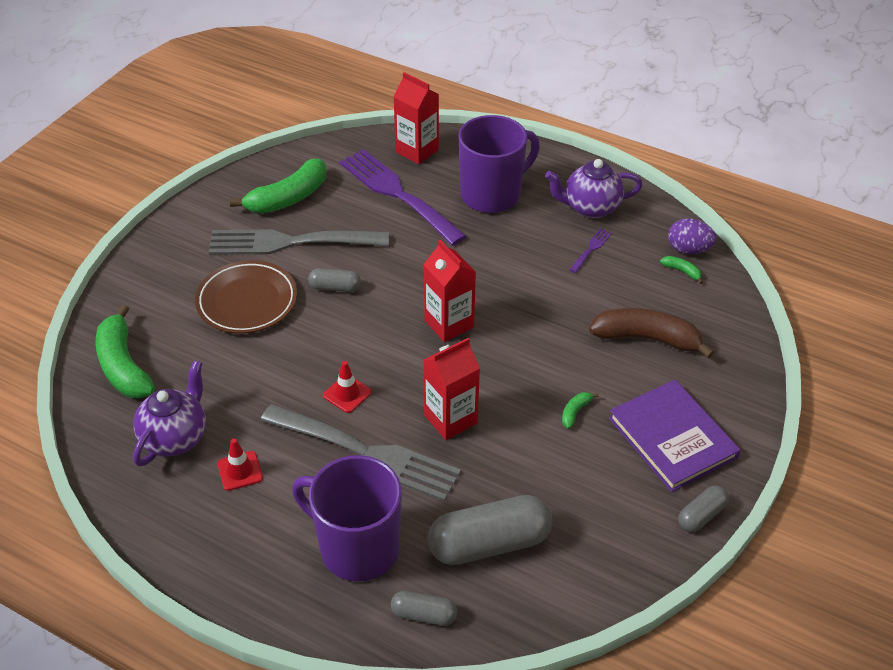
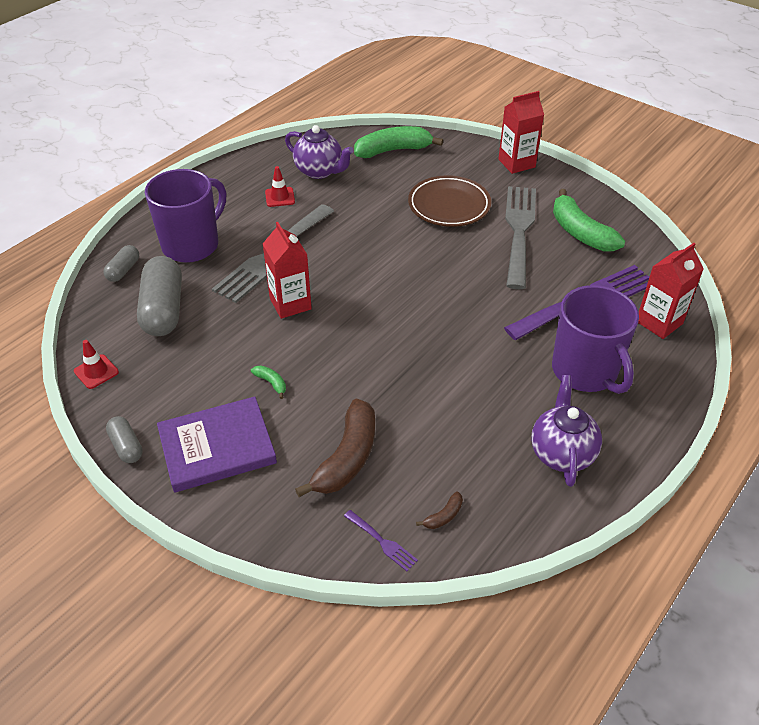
camera: 100 degrees right, 0 degrees up
(335, 287) = (458, 252): grey capsule -> none
(347, 394) = (335, 250): red traffic cone -> red traffic cone (96, 372)
(449, 324) = (399, 316): red carton -> red carton (516, 163)
(591, 249) = (490, 439): purple fork -> purple fork (382, 542)
(682, 271) = (443, 516): green banana -> brown banana
(688, 250) = (480, 533): purple egg -> none

